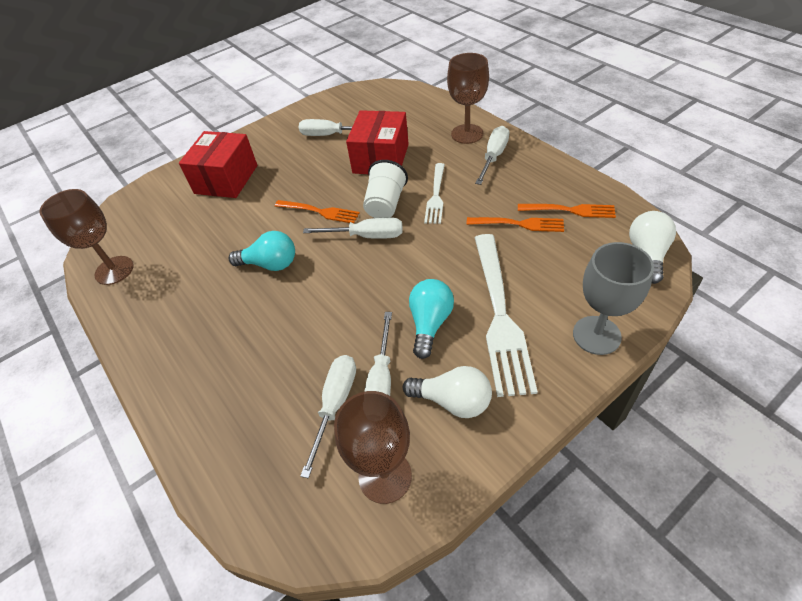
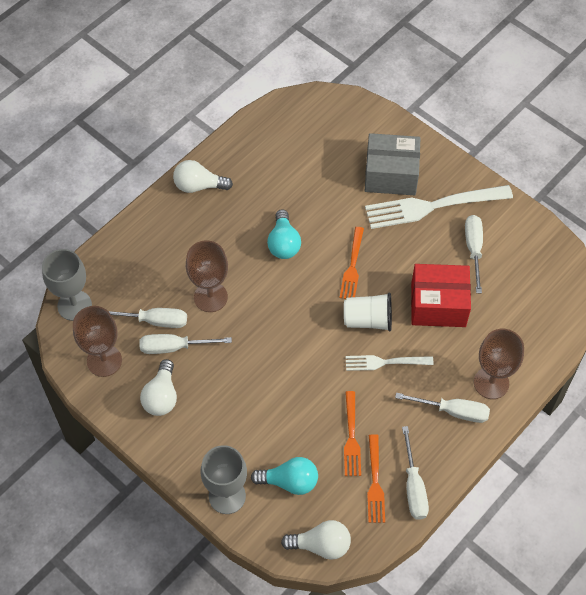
camera: 75 degrees right, 10 degrees up
(114, 270) = (267, 130): brown goblet -> brown goblet (210, 297)
(152, 342) = (199, 186): none -> white light bulb
(226, 179) = (391, 175): red box -> grey box
(278, 519) = (74, 305): none -> grey goblet
(366, 236) = (324, 311): white screwdriver -> white screwdriver (413, 486)
(430, 323) = (230, 374): turquoise light bulb -> turquoise light bulb (289, 481)
(500, 315) = (242, 425): white fork -> white fork (432, 206)

